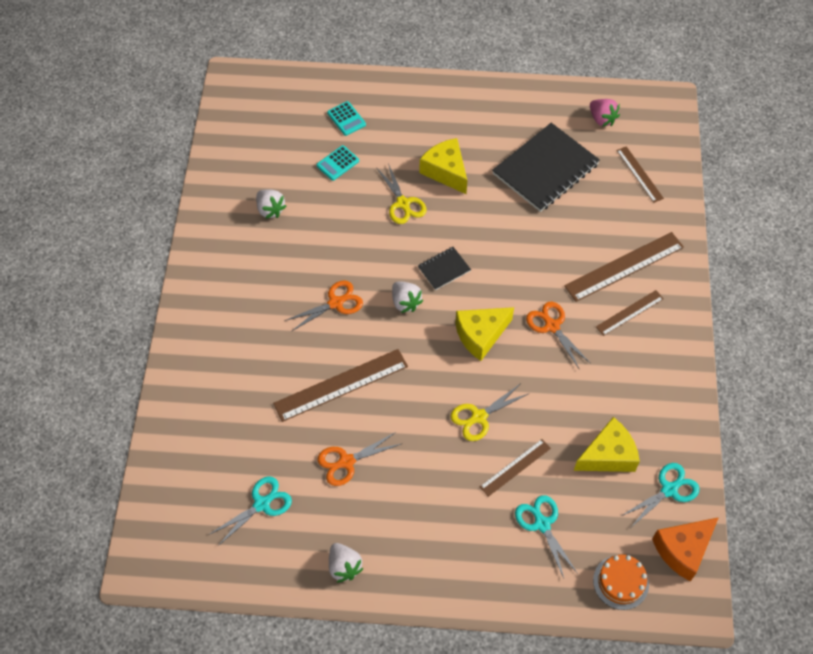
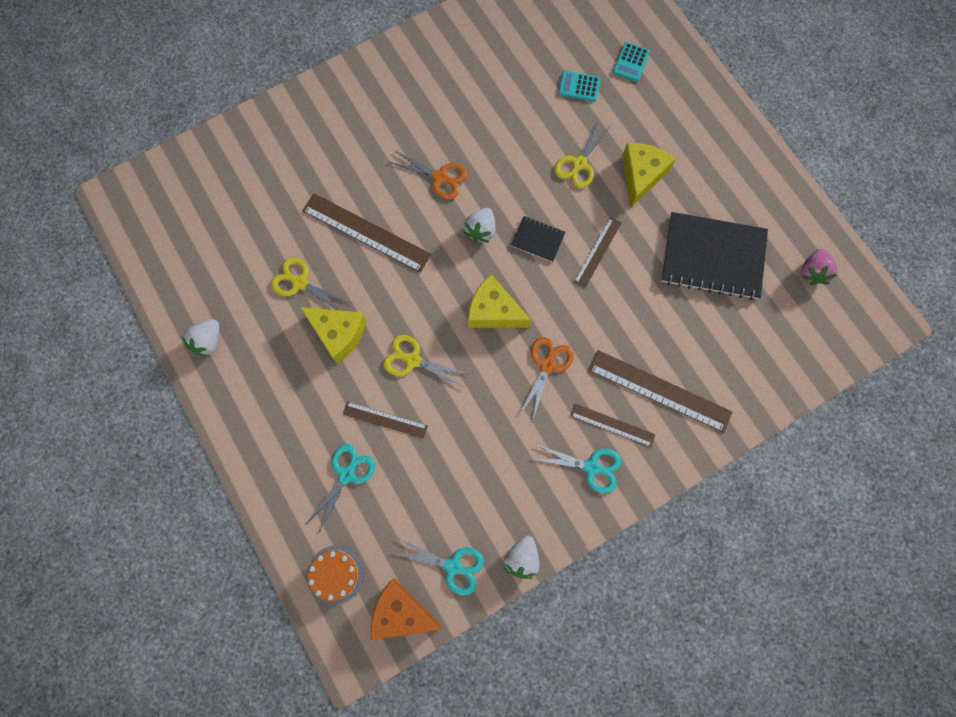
camera: 55 degrees right, 15 degrees up
(262, 504) = (221, 245): turquoise scissors -> turquoise scissors (591, 467)
(270, 210) = (491, 68): white strawberry -> white strawberry (522, 558)
(346, 462) = (300, 283): orange scissors -> yellow scissors
(608, 455) = (450, 492): yellow cheese -> yellow cheese (338, 334)
(639, 174) = (776, 343): brown ruler -> brown ruler (597, 252)

